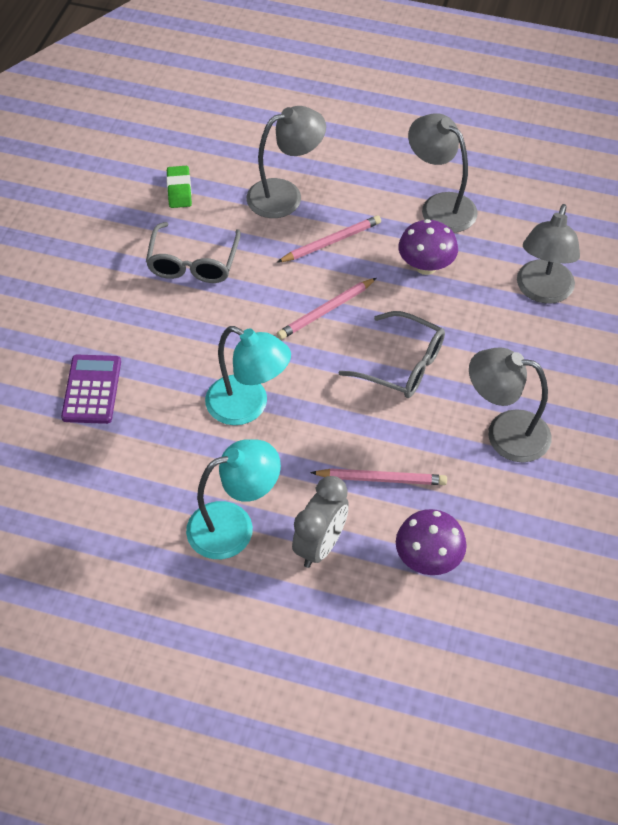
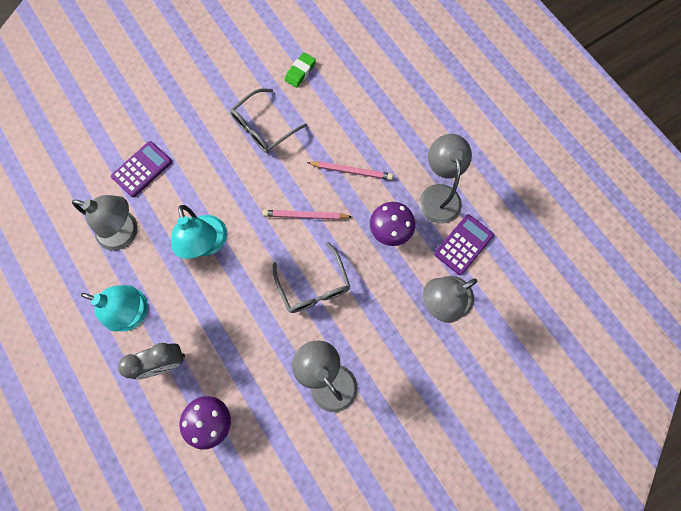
camera: 40 degrees right, 20 degrees up
(285, 195) = (355, 119): grey lamp -> grey lamp (126, 233)
(381, 479) = (234, 349): pink pencil -> none
(508, 231) = (463, 244): none -> purple calculator

